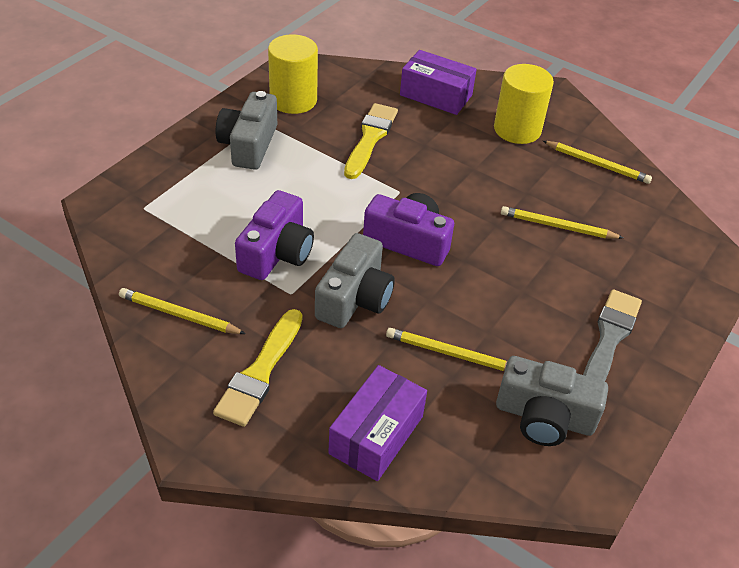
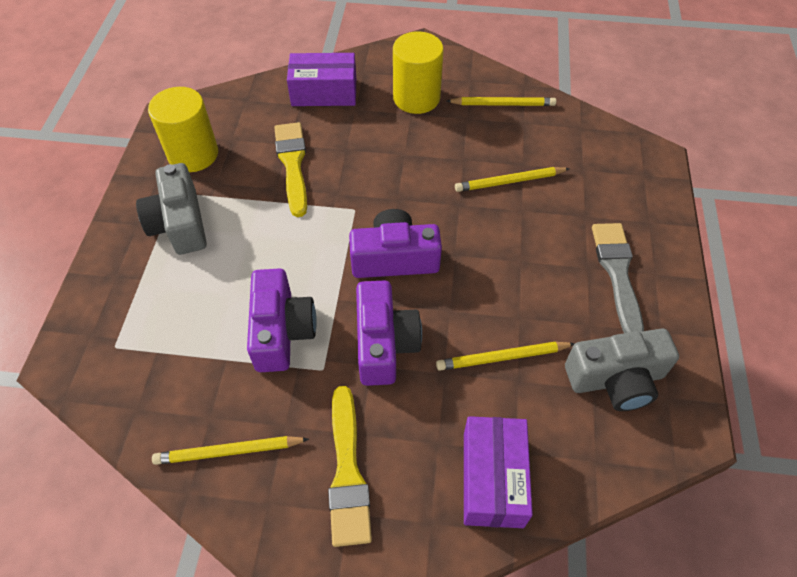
camera: 25 degrees left, 10 degrees up
(355, 298) = (384, 343): grey camera -> purple camera

